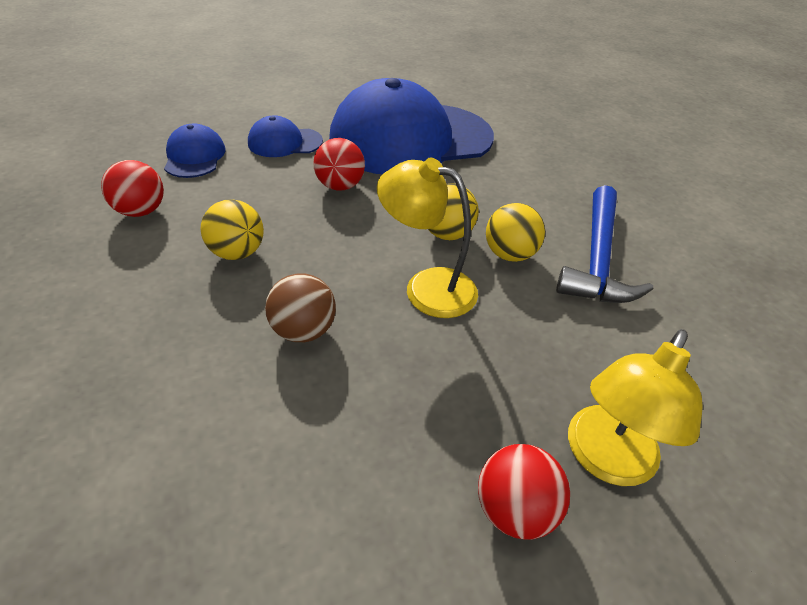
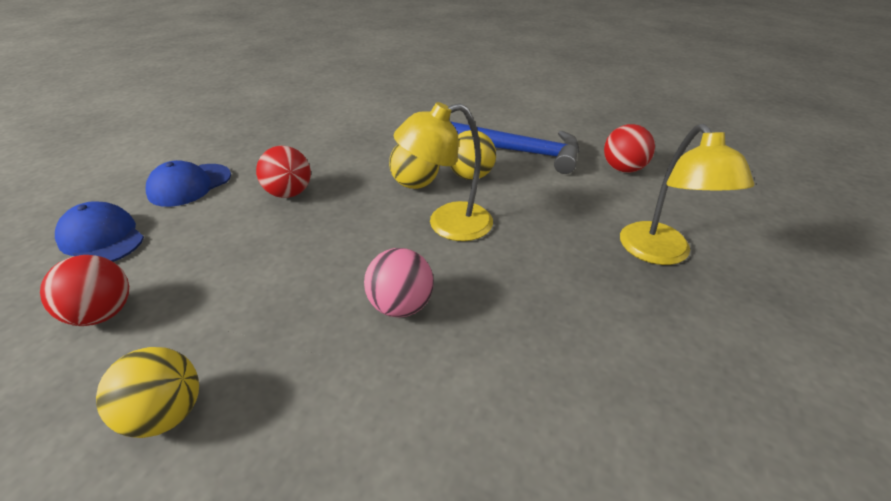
camera: 40 degrees left, 5 degrees down
(237, 253) = (263, 288): yellow ball -> yellow ball (166, 414)
(304, 330) = (401, 306): brown ball -> pink ball
(410, 139) = (302, 136): blue cap -> none
(514, 509) = (660, 311): red ball -> red ball (623, 169)
(597, 258) = (520, 152): blue hammer -> blue hammer turned 45 degrees counterclockwise

